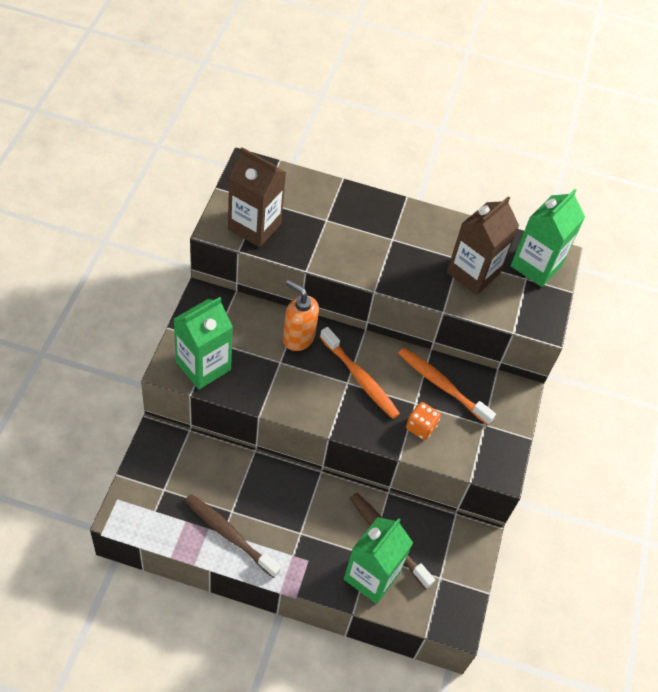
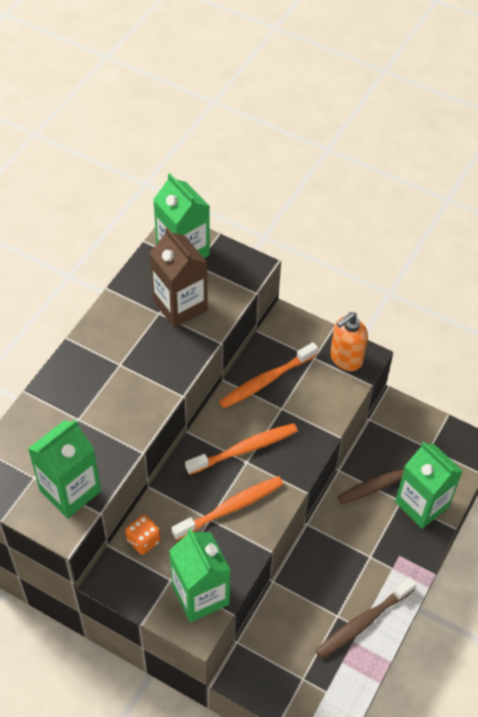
camera: 70 degrees left, 0 degrees up
(254, 226) = (70, 490): brown carton -> green carton
(295, 376) = (230, 508): none -> orange toothbrush
(298, 337) = (183, 495): orange soap dispenser -> orange soap dispenser (346, 358)
(420, 427) = (309, 410): orange dice -> orange dice (143, 540)

